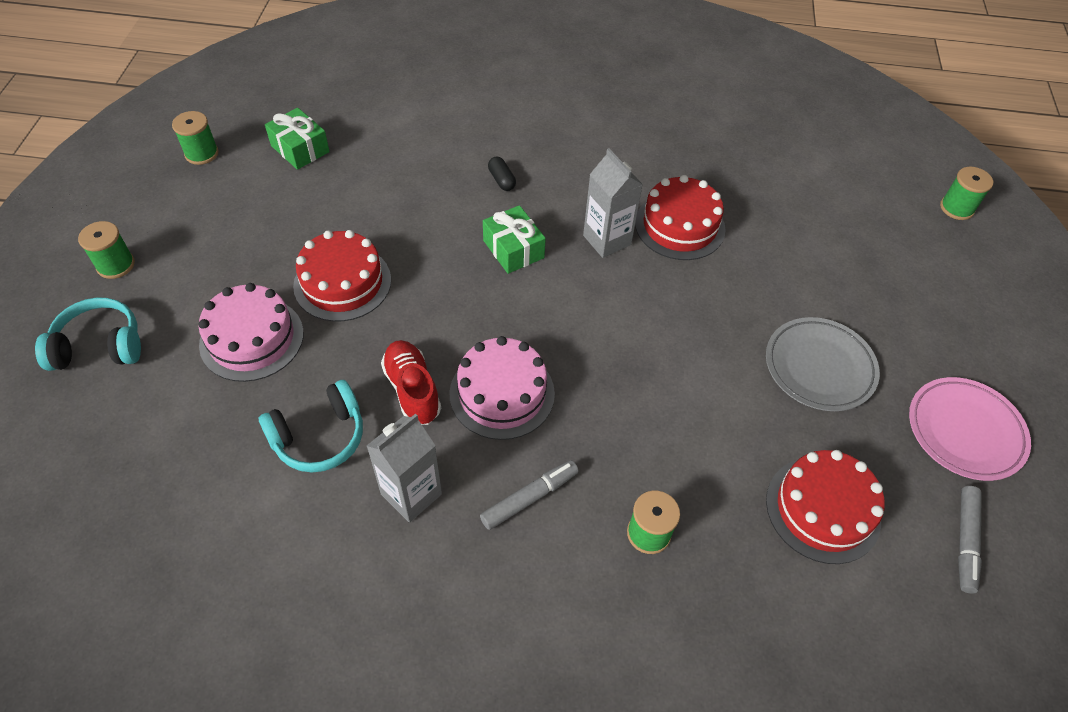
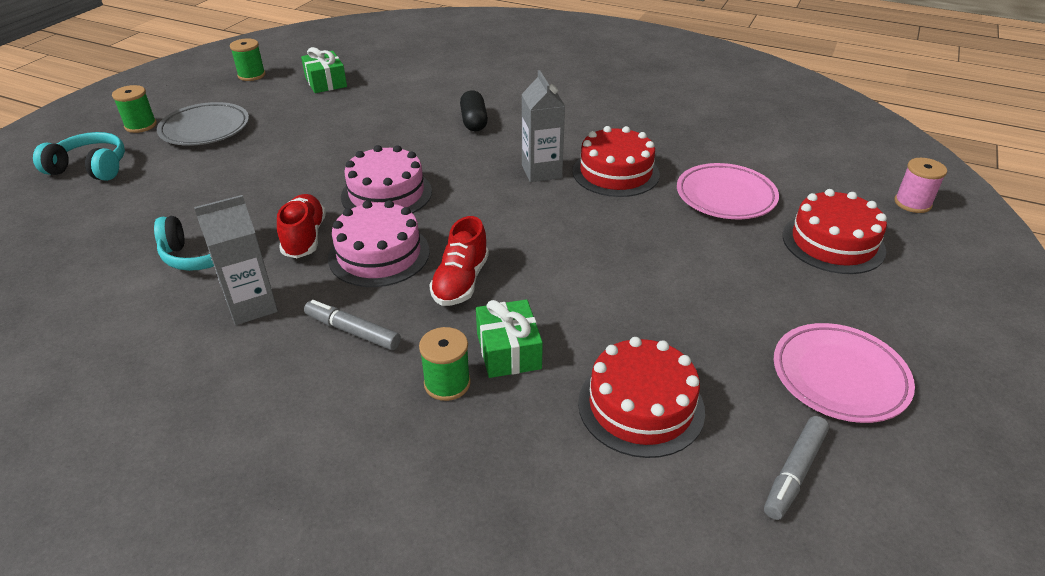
camera: 20 degrees right, 15 degrees down
(252, 339) = (203, 183): pink cake -> pink cake (386, 194)
(342, 283) = (299, 162): red cake -> red cake (833, 243)
(502, 180) = (474, 121): black capsule -> black capsule, size x1.53
(513, 249) = (454, 164): green gift -> green gift (508, 351)
(529, 498) = (352, 331): grey marker -> grey marker turned 135 degrees counterclockwise
(600, 408) = (461, 282): none -> red shoe
(794, 236) = (725, 196): none -> pink plate
(819, 367) = (699, 294): grey plate -> grey plate (205, 129)
(956, 208) = (912, 203): green spool -> pink spool

